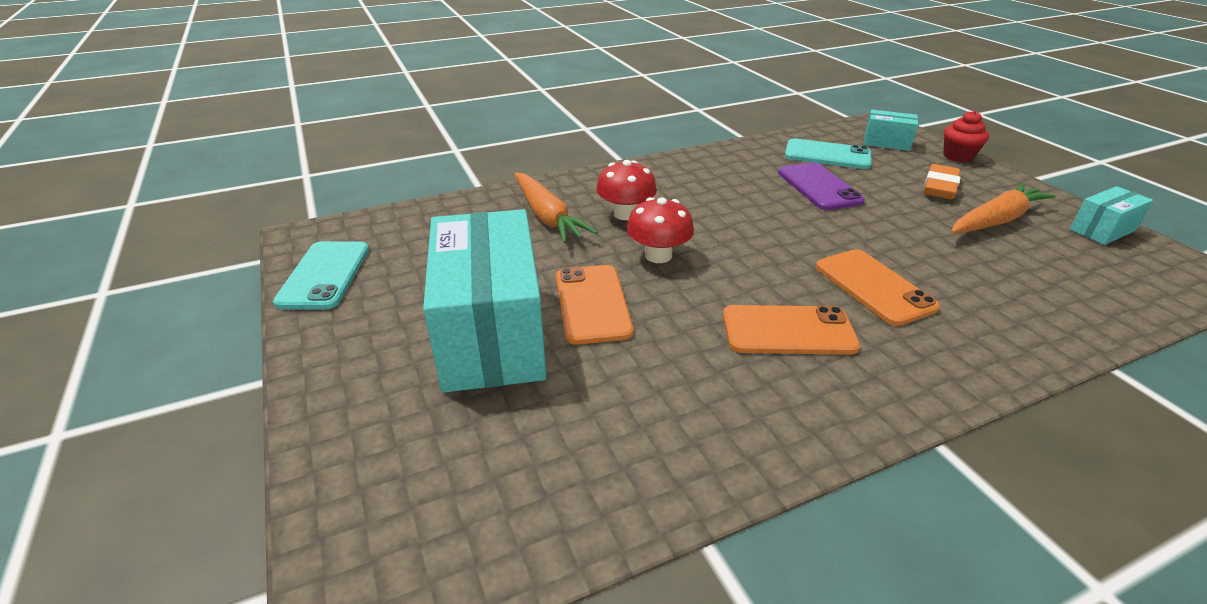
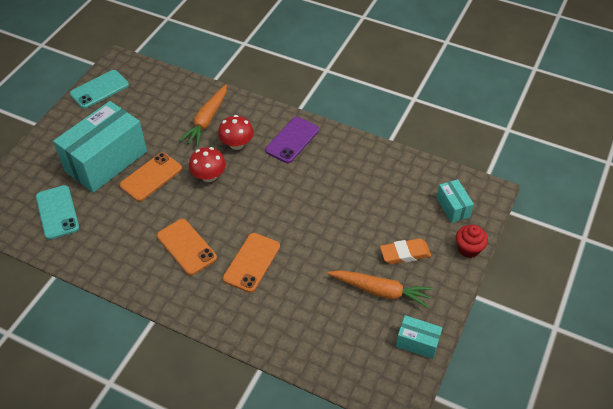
camera: 50 degrees right, 15 degrees up
(819, 187) = (347, 201): purple phone -> purple phone (292, 140)
(827, 155) = (399, 187): turquoise phone -> turquoise phone (57, 212)

